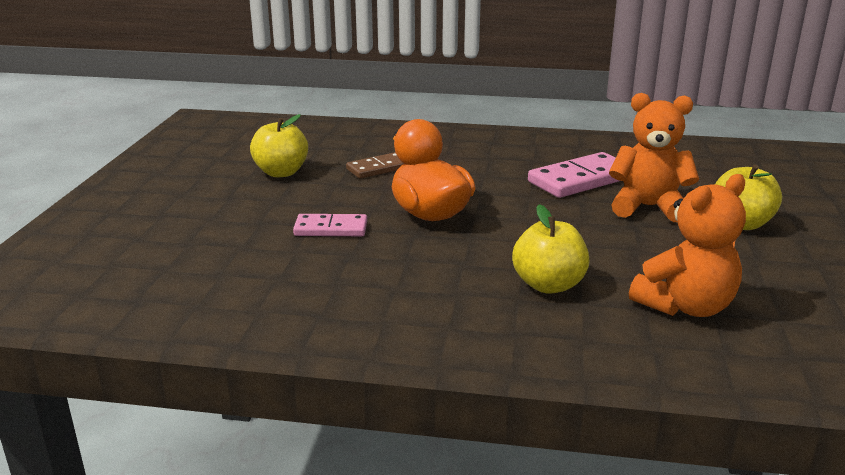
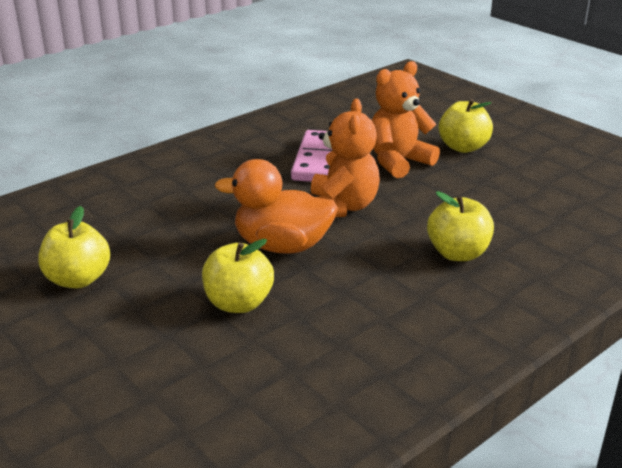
camera: 50 degrees left, 5 degrees up
(331, 229) = (238, 303): pink domino -> yellow apple
(379, 168) = (158, 228): brown domino -> none
(685, 306) = (541, 221): orange teddy bear -> orange teddy bear (342, 207)

